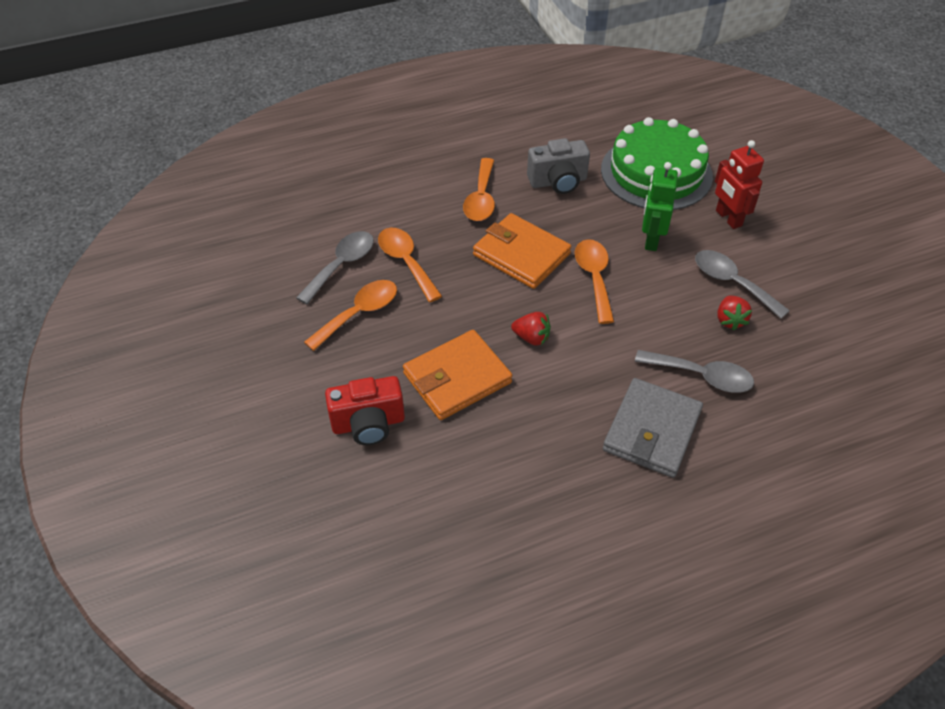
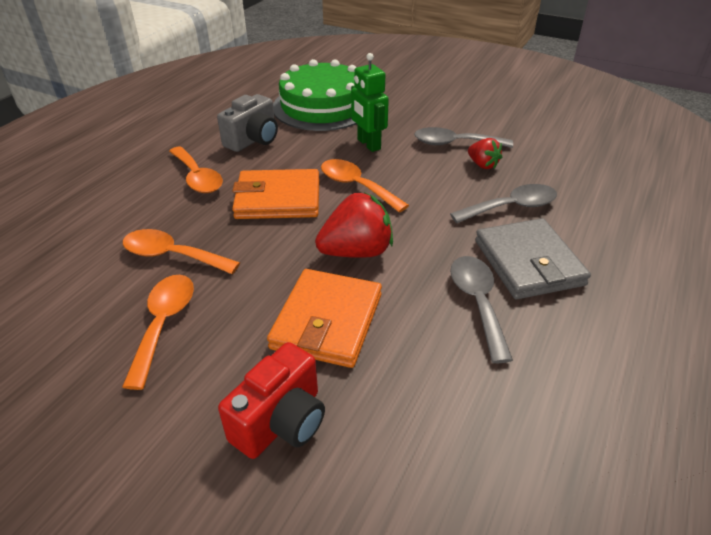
camera: 40 degrees left, 10 degrees down
(342, 265) = (101, 292): grey spoon -> grey spoon (477, 302)
(531, 338) = (357, 252): red strawberry -> red strawberry, size x1.75
(728, 218) = (404, 111): red robot -> none

